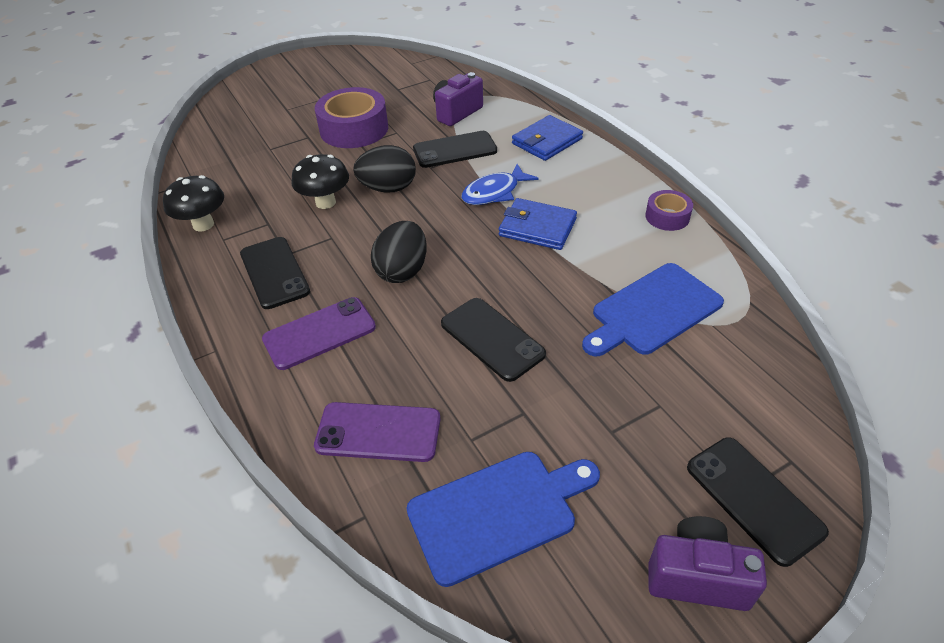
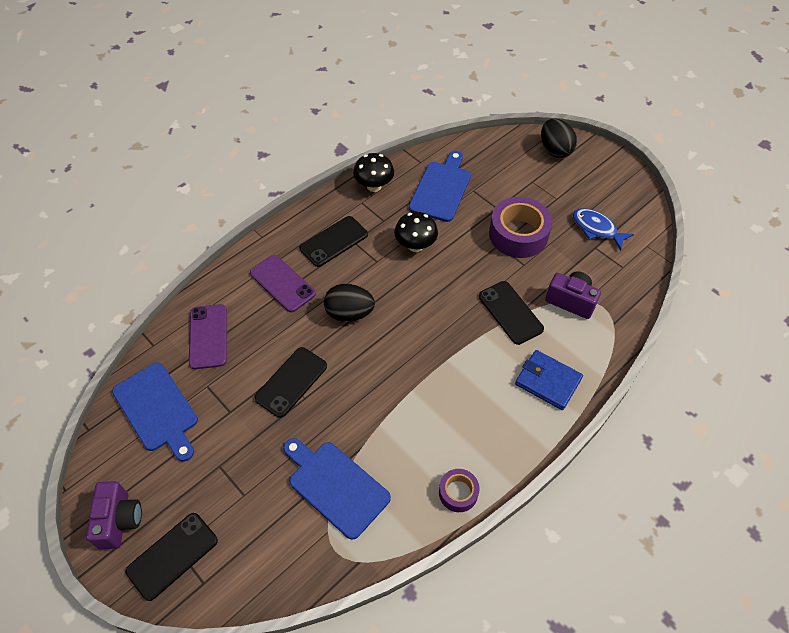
camera: 75 degrees right, 10 degrees up
(250, 171) = (441, 189): none -> blue cutting board
(388, 188) = (443, 279): black egg -> black egg (555, 150)
(494, 192) = (457, 353): blue fish -> blue fish (596, 229)
(537, 227) = (419, 392): blue wallet -> none

